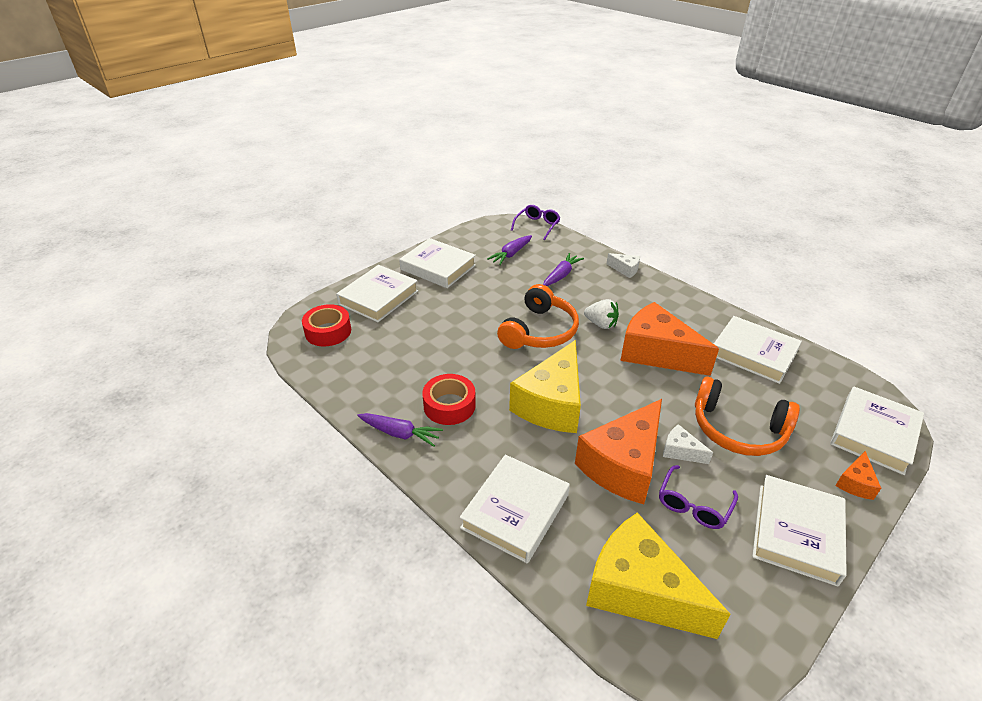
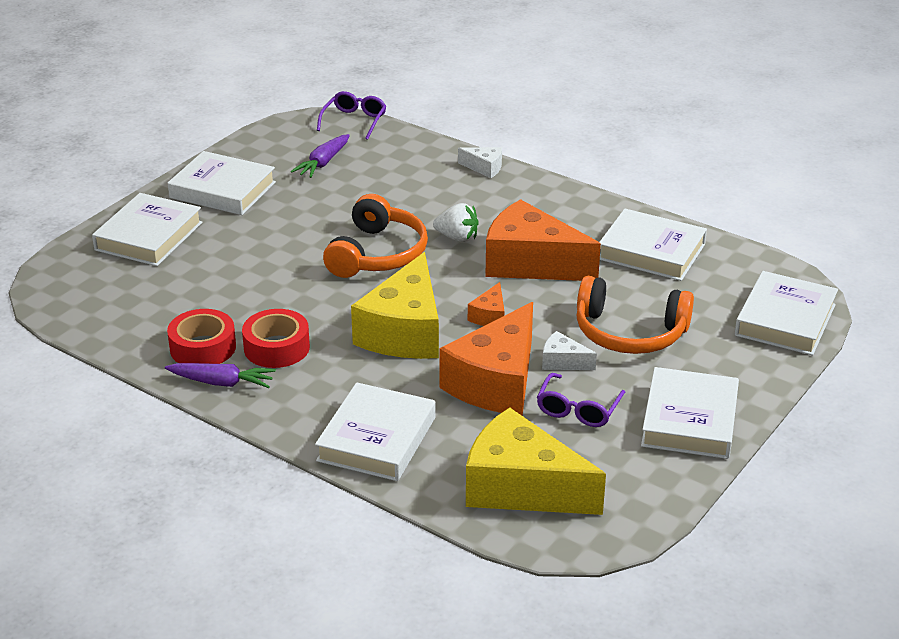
camera: 10 degrees left, 5 degrees down
(328, 331) = (92, 284): red tape -> red tape (203, 347)
(561, 275) = (397, 183): purple carrot -> none
(855, 483) = (758, 369): orange cheese -> orange cheese (490, 316)

